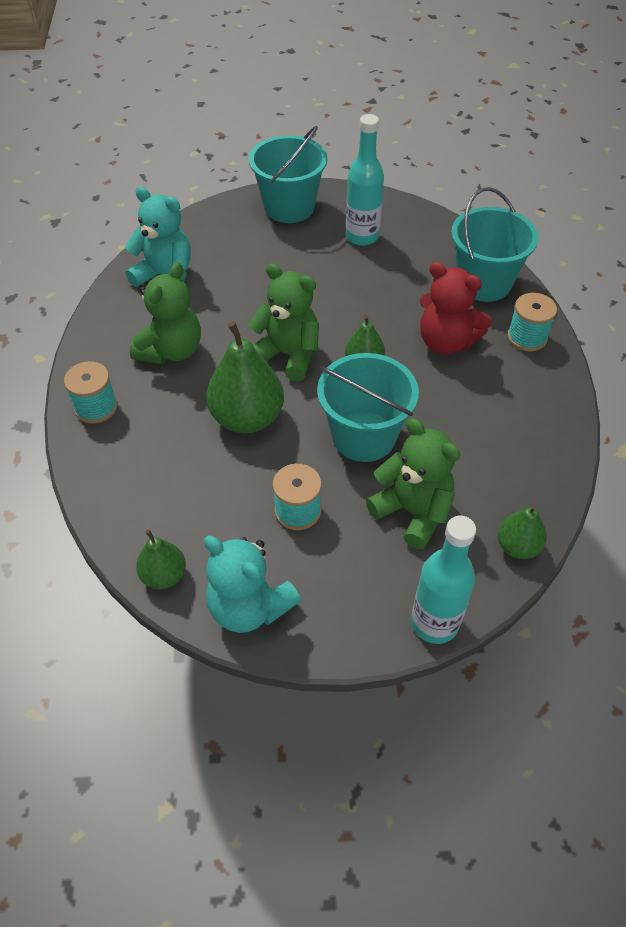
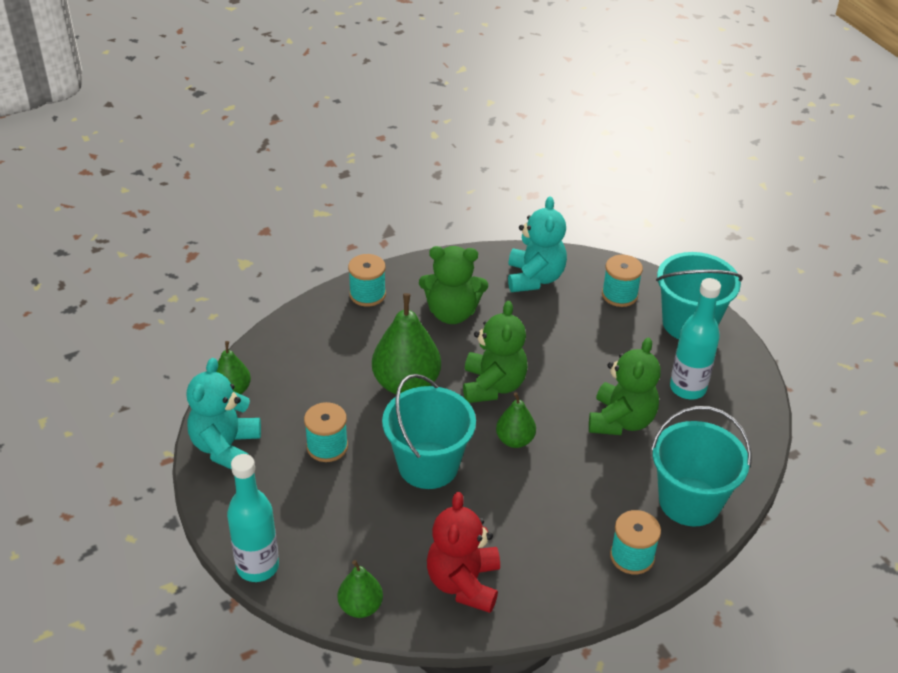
camera: 65 degrees right, 10 degrees down
(227, 233) = (619, 295): none -> turquoise spool
(413, 511) = (363, 522): green teddy bear -> green teddy bear (621, 421)
(446, 342) = (582, 492): red teddy bear -> red teddy bear (464, 583)

